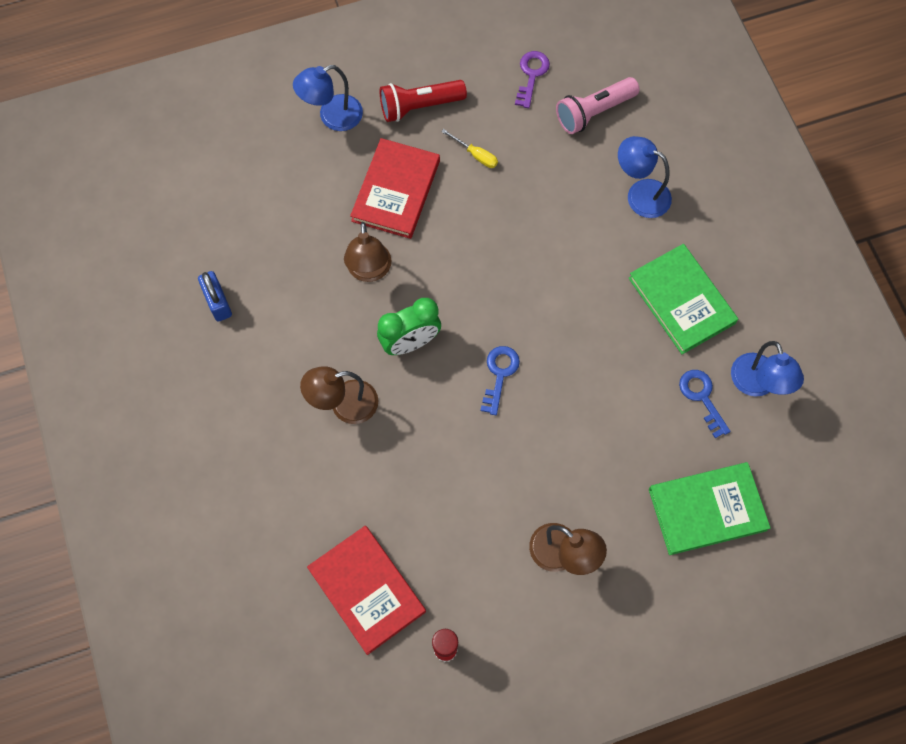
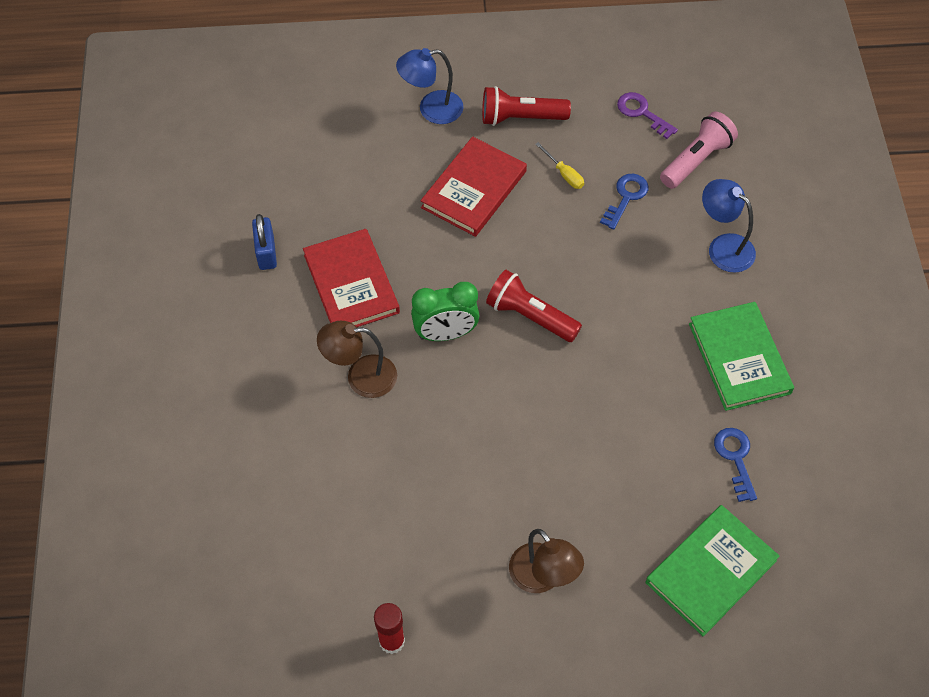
camera: 15 degrees right, 10 degrees down
(367, 590) = (328, 561): red book -> red book (351, 284)
(369, 271) = (425, 257): brown lamp -> none
(483, 306) = (530, 316): none -> red flashlight
(499, 375) = (528, 385): blue key -> blue key (626, 197)
(531, 75) = (642, 113): purple key -> purple key turned 75 degrees counterclockwise
(593, 112) = (696, 160): pink flashlight -> pink flashlight turned 150 degrees clockwise
(707, 509) = (711, 571): green book -> green book turned 45 degrees counterclockwise
(757, 384) = (799, 459): blue lamp -> none

